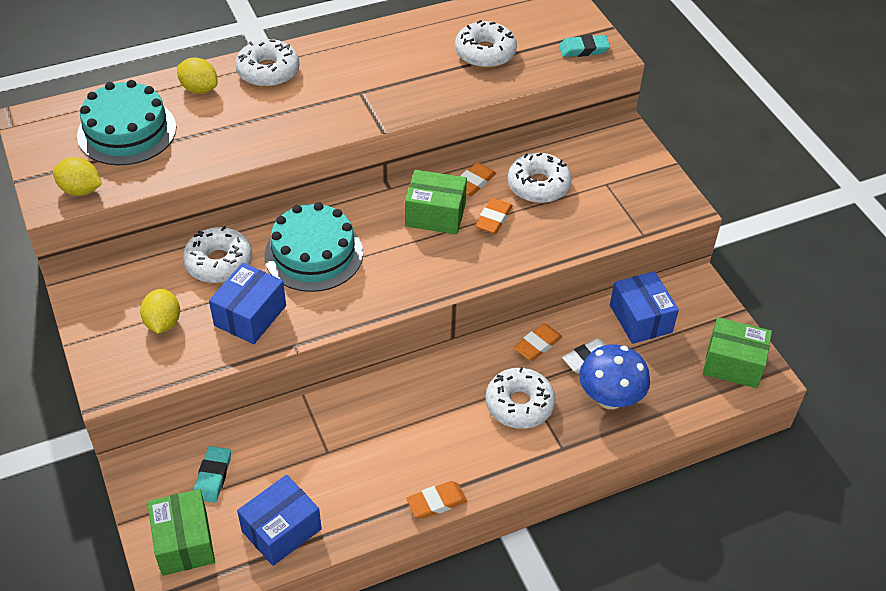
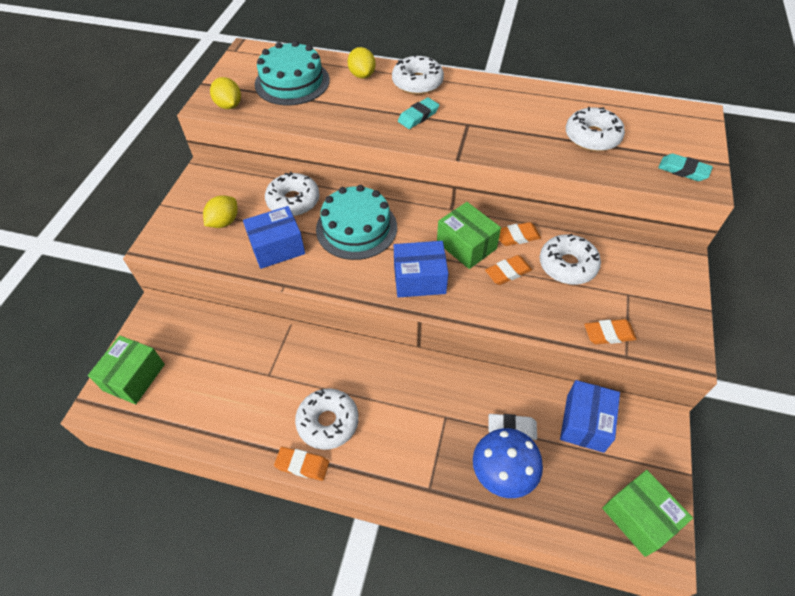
camera: 40 degrees right, 5 degrees up
(213, 477) = (189, 344): turquoise eraser -> turquoise eraser (418, 116)
(281, 530) = (192, 411): blue box -> blue box (419, 279)
(519, 404) = (427, 430): white donut -> white donut (328, 422)
(537, 345) = (481, 391): orange eraser -> orange eraser (609, 334)

